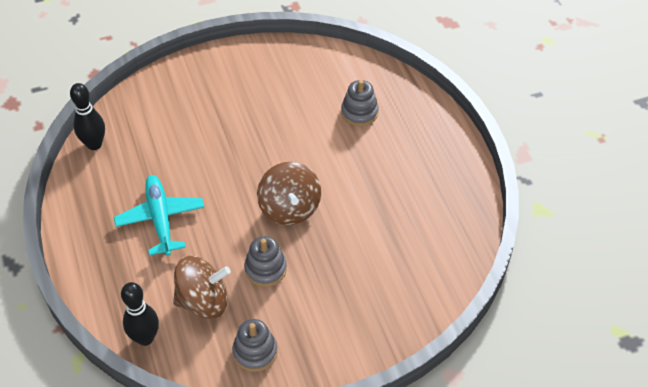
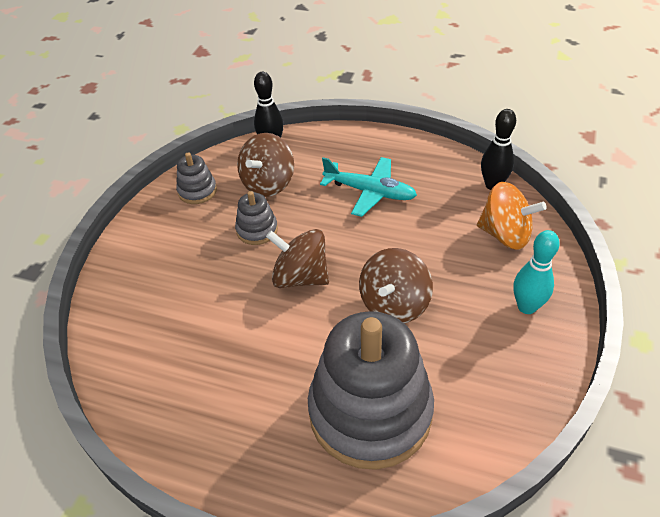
camera: 130 degrees right, 5 degrees down
(151, 114) = (505, 234): none -> orange spinning top
(215, 78) = (526, 307): none -> turquoise bowling pin
(269, 142) = (394, 304): none -> brown spinning top
(359, 112) = (370, 411): grey stacking toy -> grey stacking toy, size x2.31

